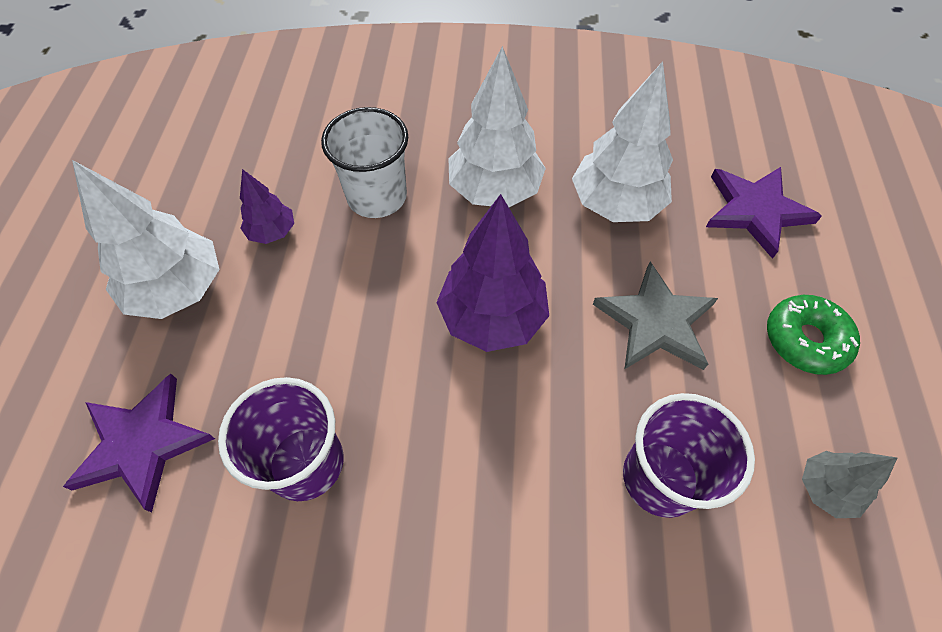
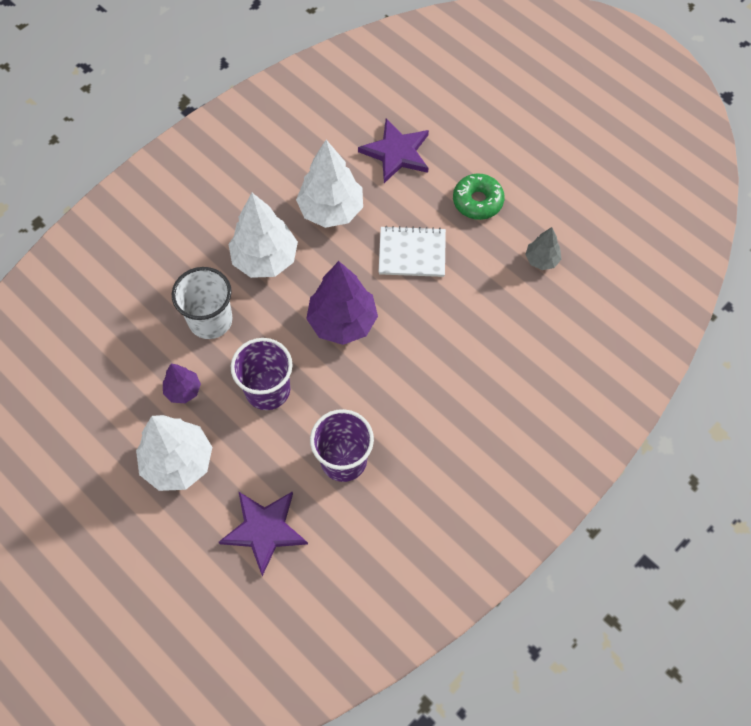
camera: 50 degrees left, 5 degrees up
(656, 322) = (412, 253): grey star -> white notebook
(660, 478) = (482, 317): purple cup -> purple cup (267, 390)

